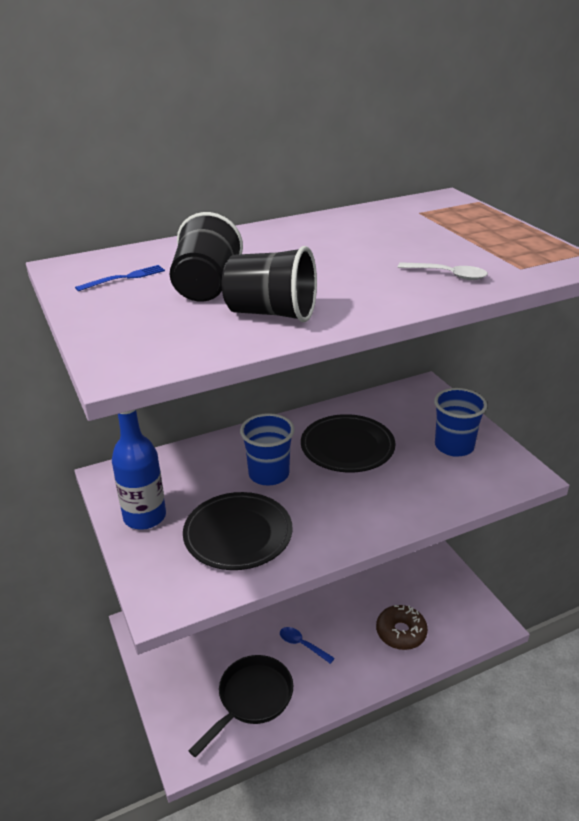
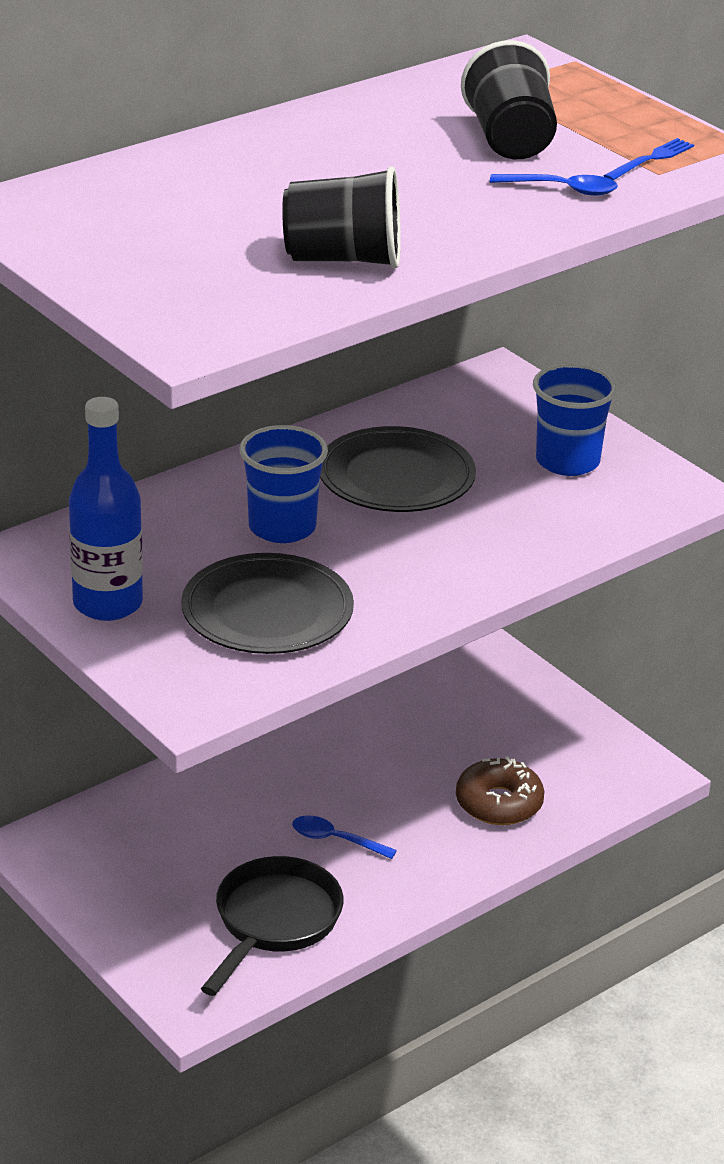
camera: 15 degrees left, 0 degrees up
(124, 278) = (99, 221): blue fork -> blue fork (651, 159)
(206, 287) = (230, 227): black cup -> black cup (510, 140)
(448, 275) = (562, 189): white spoon -> blue spoon

